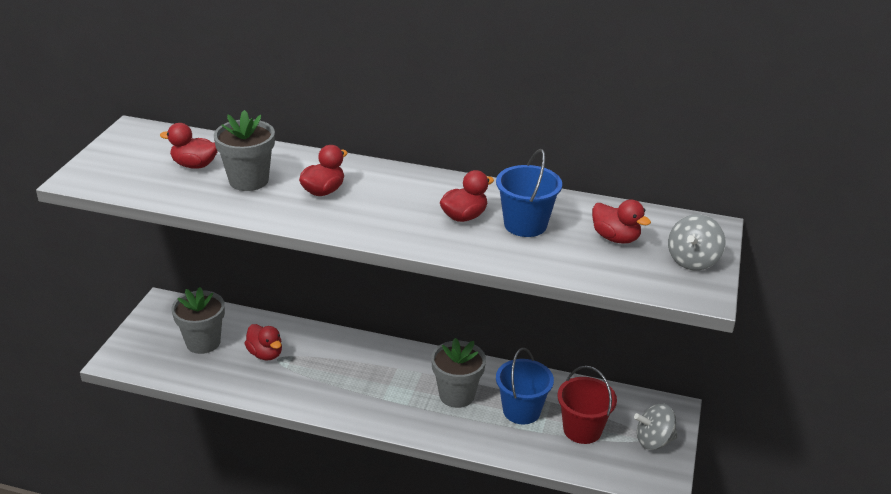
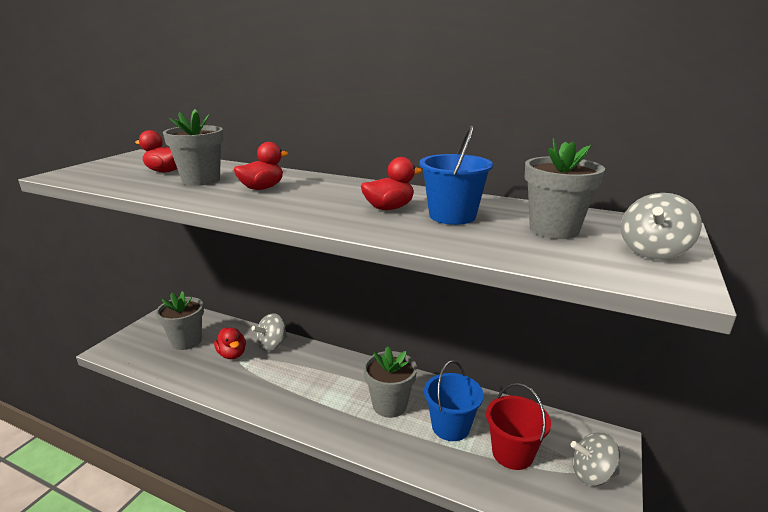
camera: 10 degrees right, 10 degrees down
(306, 338) = (272, 345): none -> grey spinning top
(615, 238) = (554, 229): red duck -> grey flower pot

